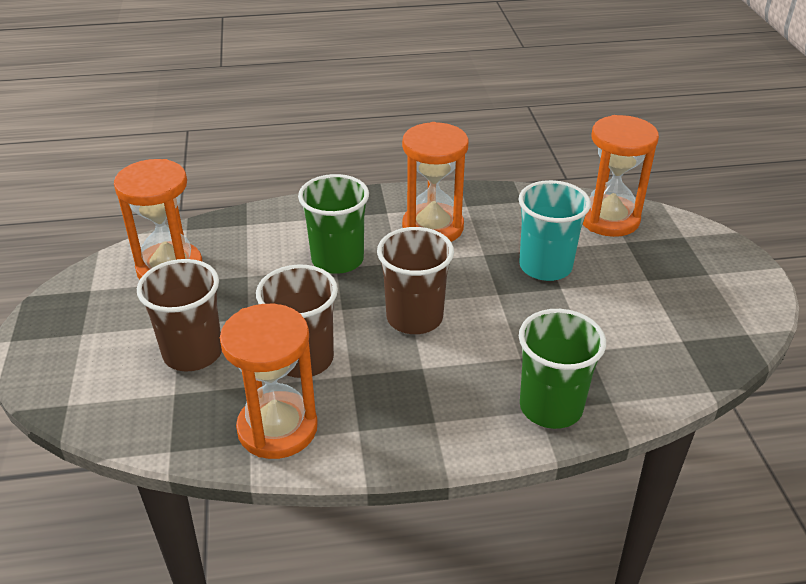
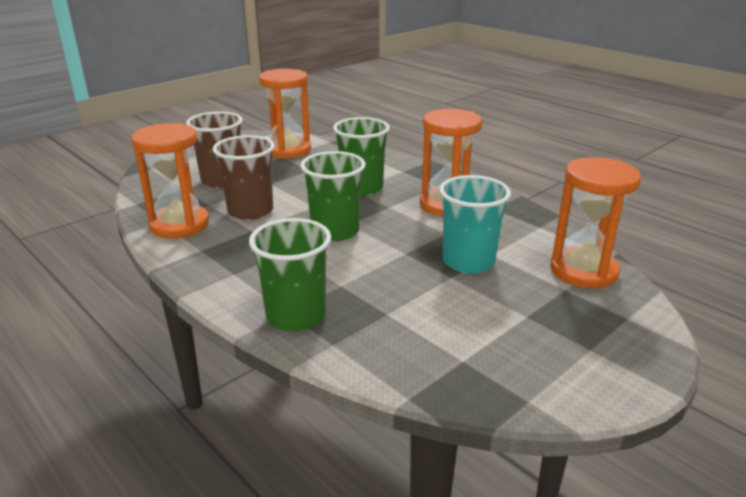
camera: 55 degrees right, 10 degrees down
(414, 317) = (335, 231): brown cup -> green cup

